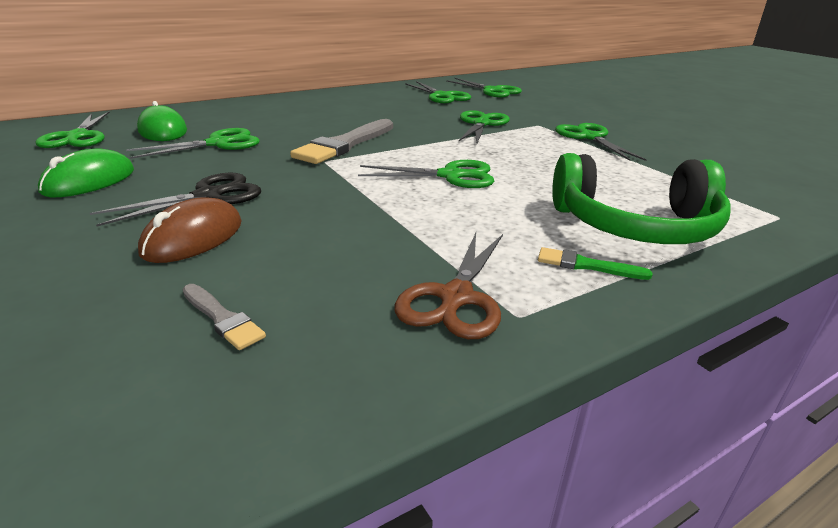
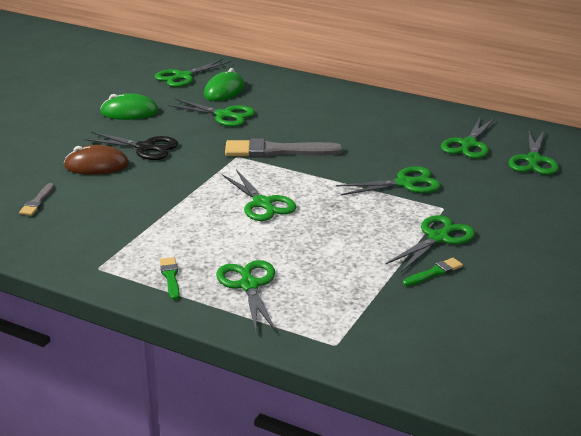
camera: 60 degrees right, 0 degrees up
(456, 297) = (100, 248): brown scissors -> none
(635, 225) = (249, 285): green headphones -> green scissors
(650, 152) = (434, 272): none -> green brush

